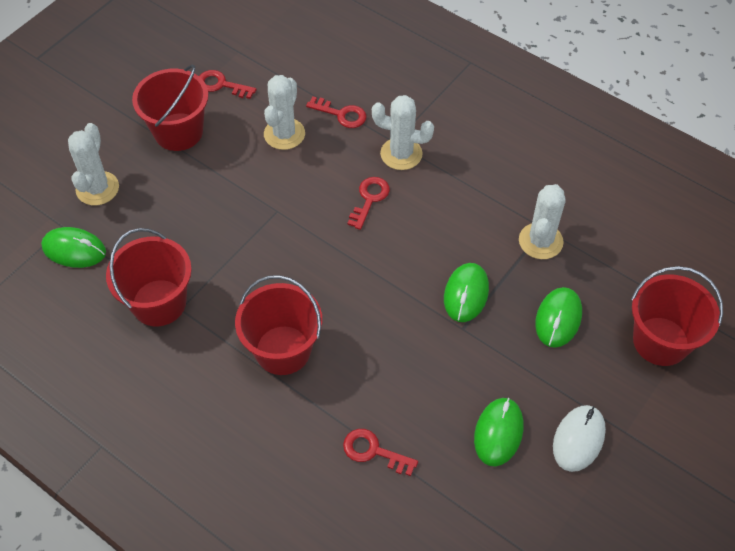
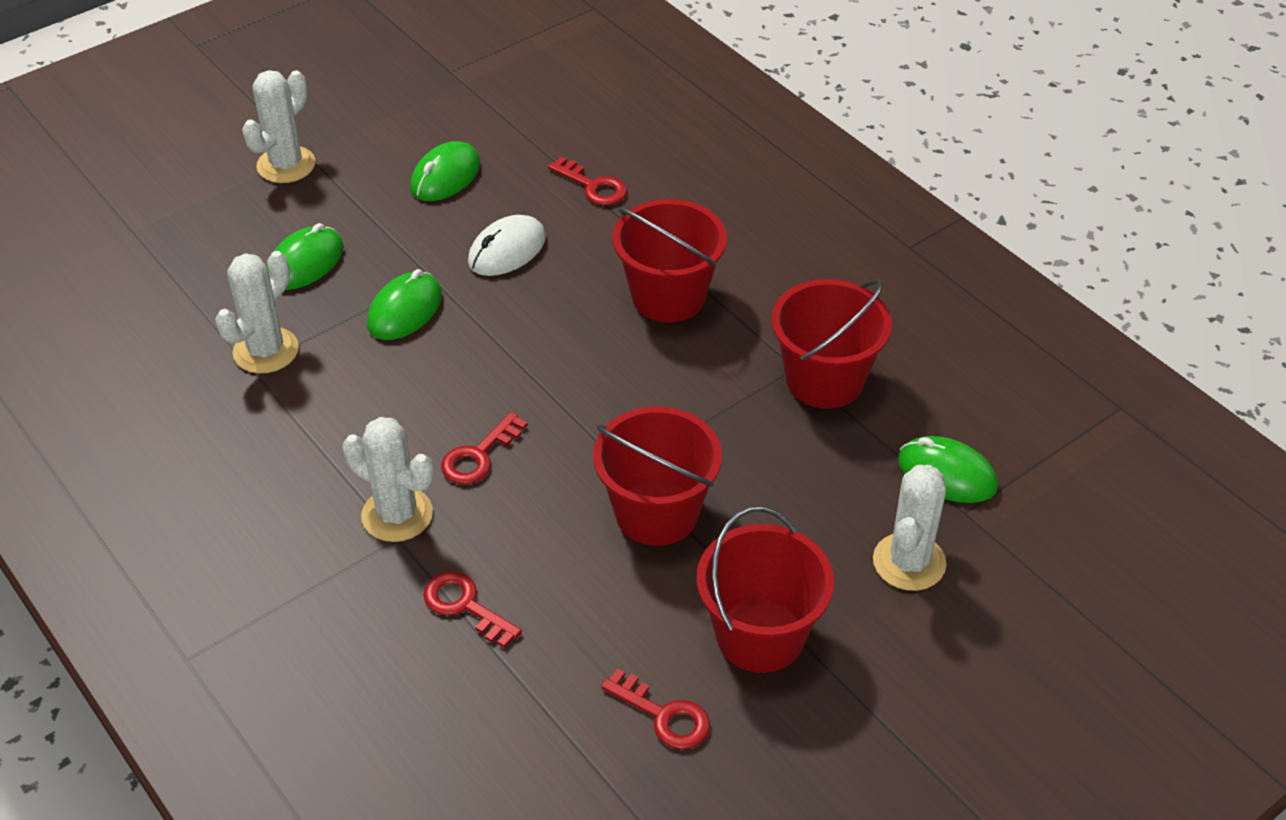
camera: 165 degrees left, 10 degrees down
(284, 134) = (576, 591): white cactus -> white cactus (286, 165)
(578, 439) = (361, 156): white mouse -> white mouse (507, 250)
(660, 341) = (200, 219): red bucket -> red bucket (657, 513)

